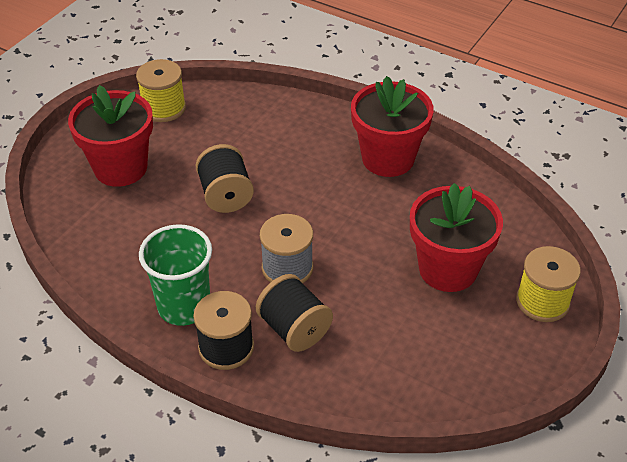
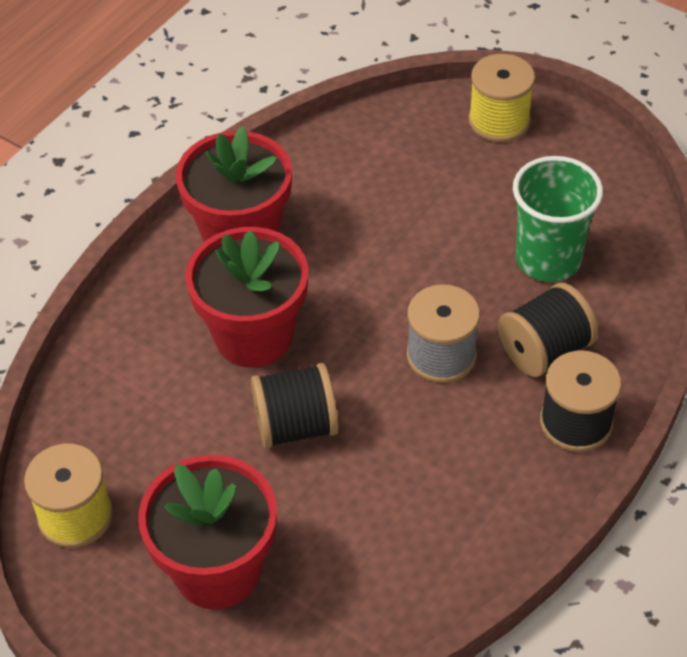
camera: 85 degrees left, 5 degrees up
(184, 306) = (508, 471): green cup -> green cup (548, 259)
(448, 269) = (448, 196): red flower pot -> red flower pot (253, 336)

